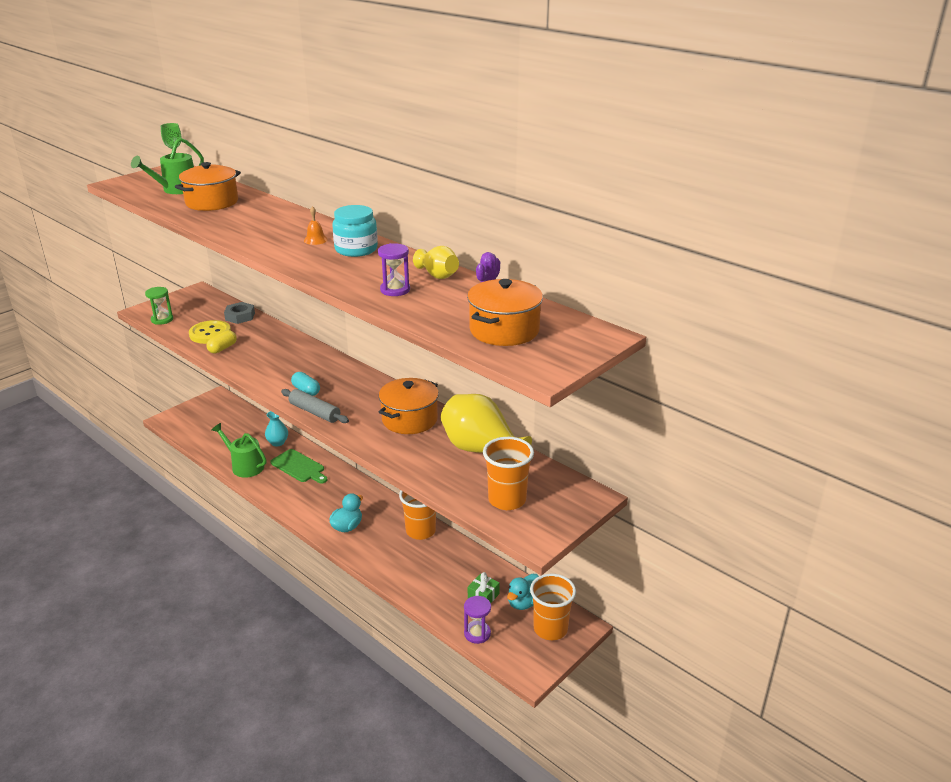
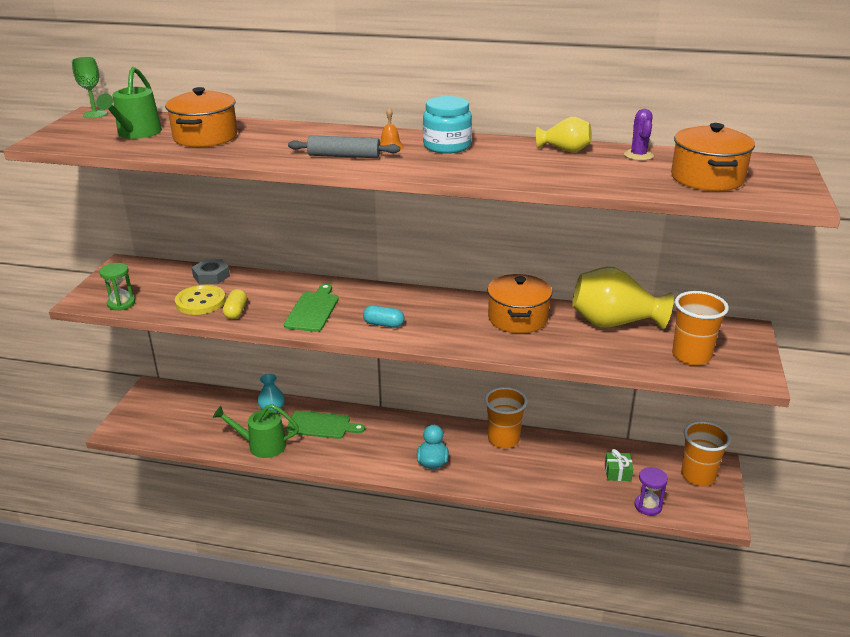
camera: 30 degrees left, 0 degrees up
(273, 363) = (313, 310): none -> green cutting board
(315, 412) = (420, 341): grey rolling pin -> grey rolling pin (344, 156)
(395, 290) = (553, 170): purple hourglass -> none
(524, 602) = (654, 464): turquoise duck -> none

